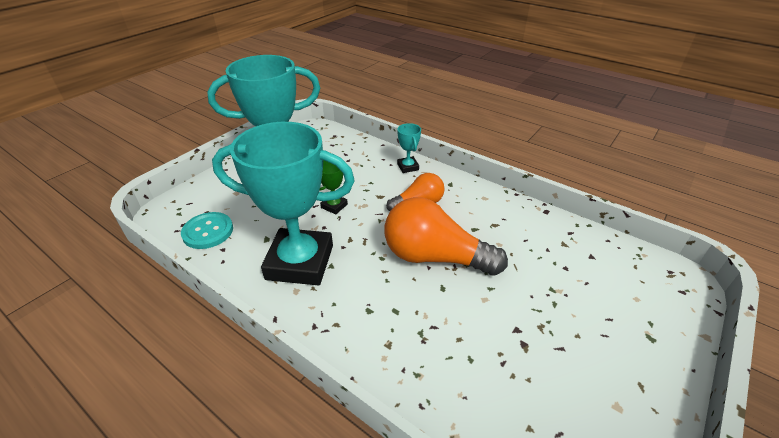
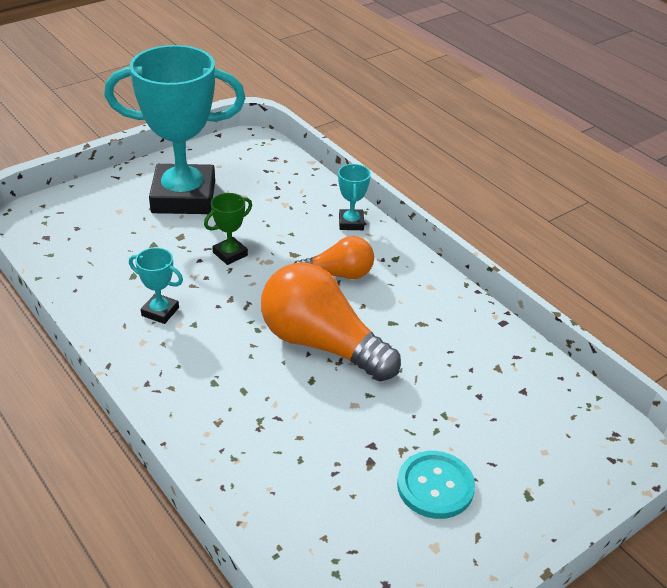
camera: 15 degrees right, 0 degrees up
(208, 231) = (70, 252): turquoise button -> turquoise button (435, 486)
(300, 262) = (160, 312): turquoise trophy -> turquoise trophy, size x0.40

